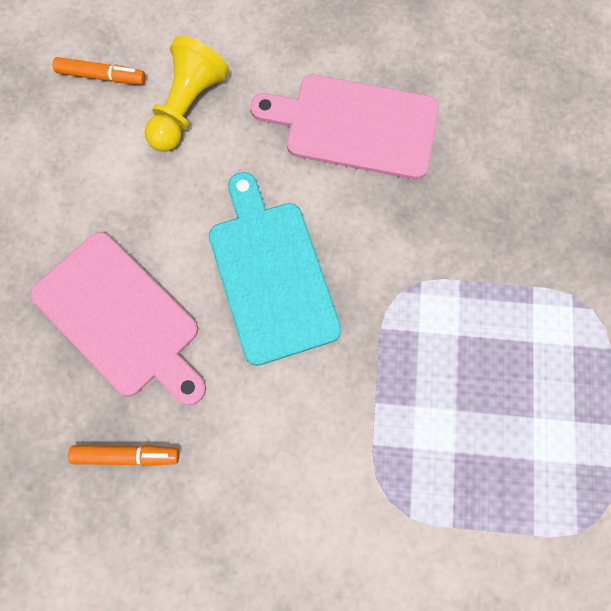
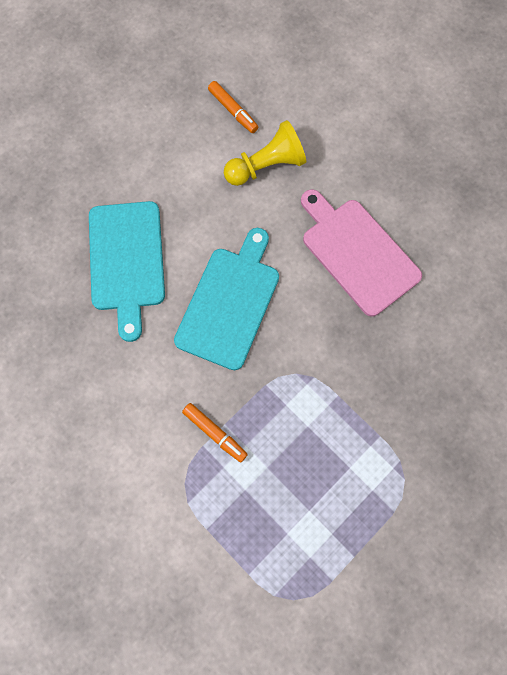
camera: 40 degrees right, 0 degrees up
(121, 318) = (127, 261): pink cutting board -> turquoise cutting board
(127, 455) = (68, 339): orange marker -> orange marker (215, 433)

